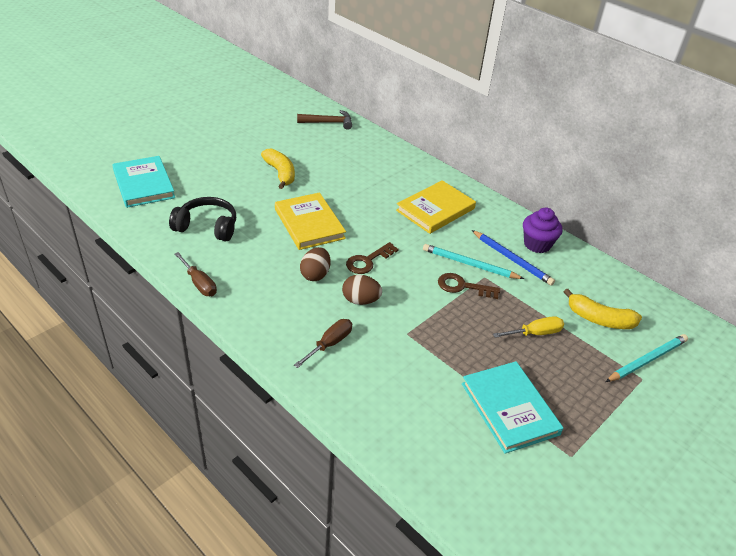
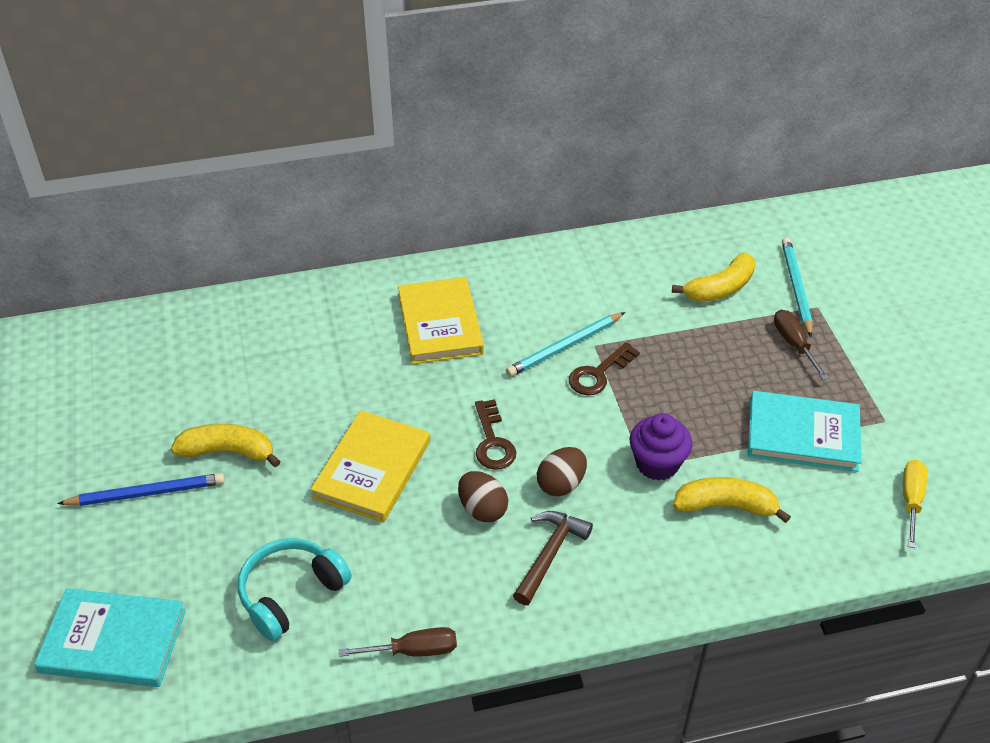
camera: 55 degrees left, 5 degrees up
(207, 227) = (291, 594): black headphones -> turquoise headphones
(309, 224) = (372, 469): yellow book -> yellow book turned 75 degrees counterclockwise
(328, 123) = (145, 338): brown hammer -> brown hammer (549, 554)
(330, 344) = (618, 550): brown screwdriver -> brown screwdriver (794, 344)
(408, 386) = (725, 506): none -> yellow banana
(512, 259) = (581, 304): blue pencil -> blue pencil (146, 493)
(535, 333) = (710, 352): yellow screwdriver -> yellow screwdriver (911, 500)
(537, 244) = (571, 268): purple cupcake -> purple cupcake (657, 463)

